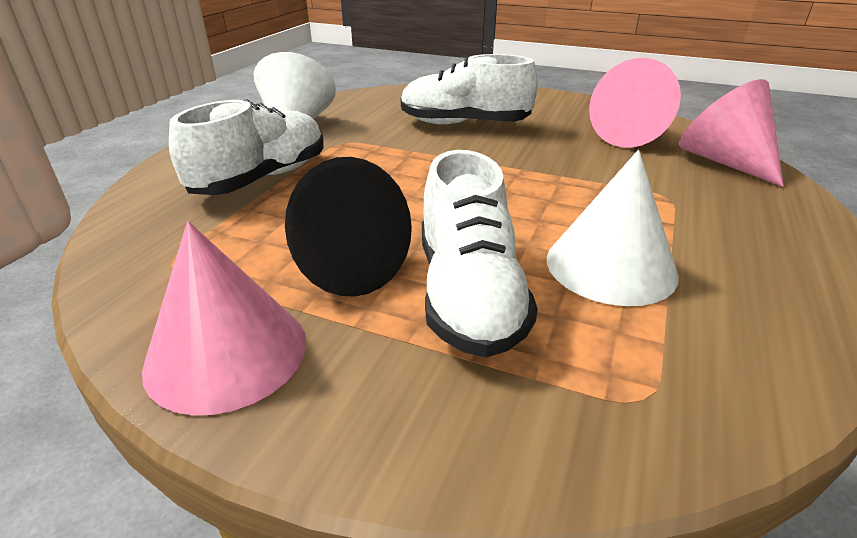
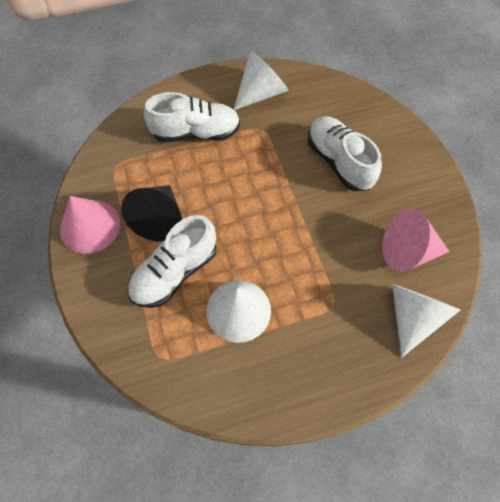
camera: 50 degrees right, 30 degrees up
(724, 161) = (413, 316): pink cone -> white cone

